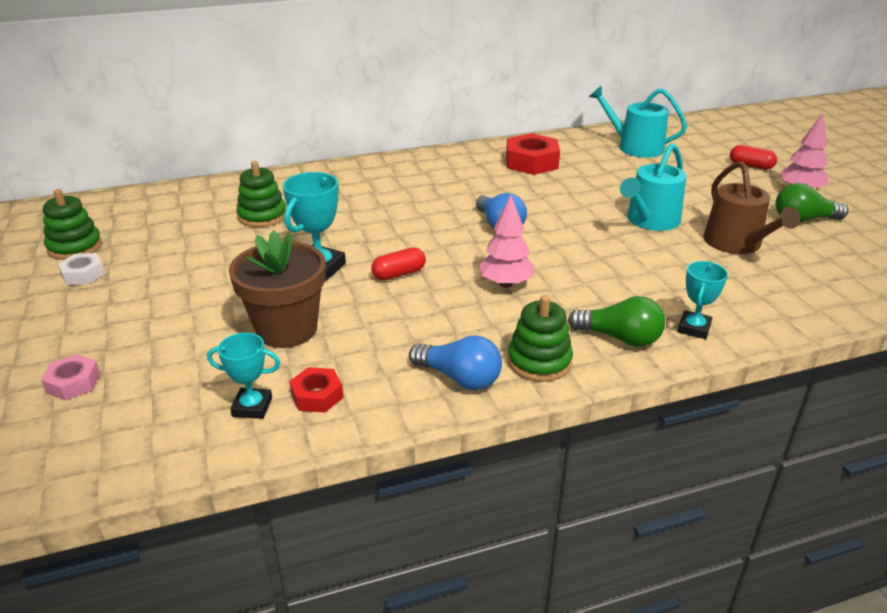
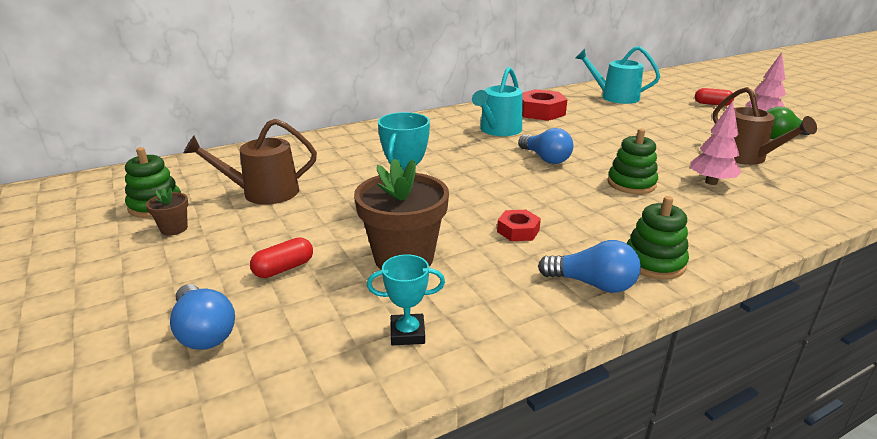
camera: 10 degrees left, 5 degrees down
(73, 383) = (204, 331): pink nut -> blue light bulb
(83, 274) = (174, 229): white nut -> brown flower pot
(182, 241) = (263, 193): none -> brown watering can
(262, 216) = (330, 167): green stacking toy -> green stacking toy (631, 184)
(317, 396) = (467, 315): red nut -> red nut (518, 231)
(399, 274) = (482, 202): red capsule -> red capsule (284, 268)
(505, 284) = (581, 202): pink tree -> pink tree (711, 182)
(620, 338) = (708, 236): green light bulb -> none
(650, 221) = (665, 146): turquoise watering can -> turquoise watering can (498, 130)
(694, 328) = (762, 222): turquoise trophy -> none

